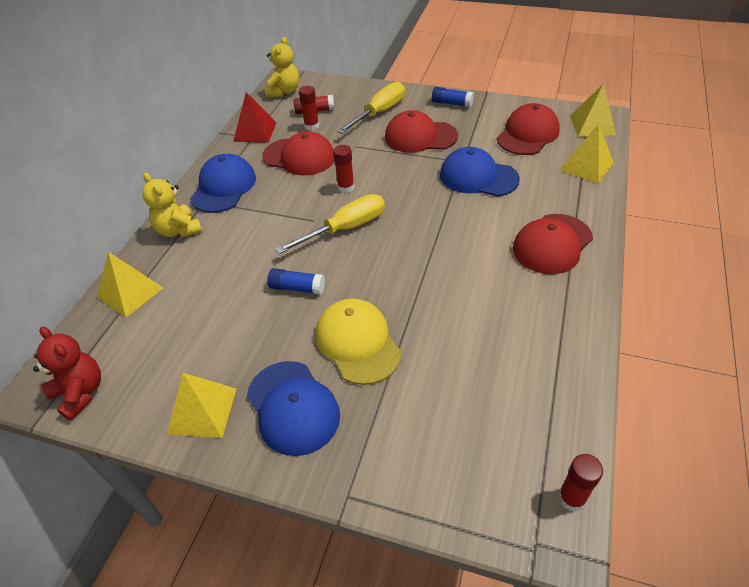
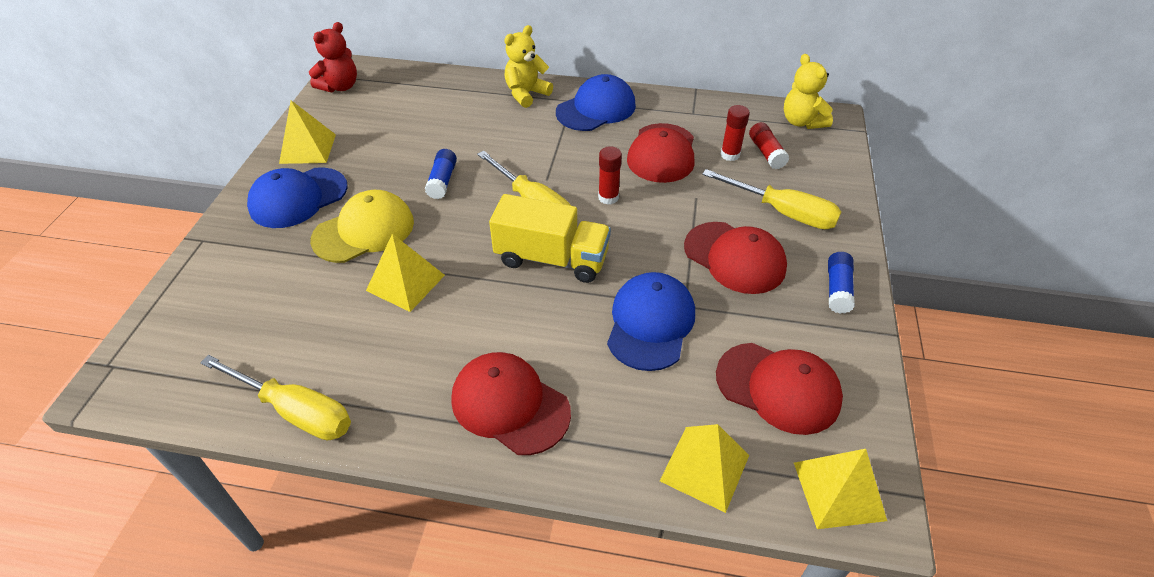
camera: 80 degrees right, 0 degrees up
(130, 292) = (444, 85): yellow pyramid -> yellow pyramid (405, 282)
(223, 187) = (596, 109): blue cap -> blue cap turned 45 degrees counterclockwise
(255, 132) = (704, 113): red pyramid -> none
(284, 91) = (802, 122): yellow teddy bear -> yellow teddy bear turned 60 degrees clockwise
(411, 220) = (551, 259): none -> yellow truck
(420, 137) = (734, 258): red cap -> red cap turned 135 degrees clockwise
(571, 498) = (143, 397): red glue stick -> none
(572, 369) = (295, 411): none -> yellow screwdriver

